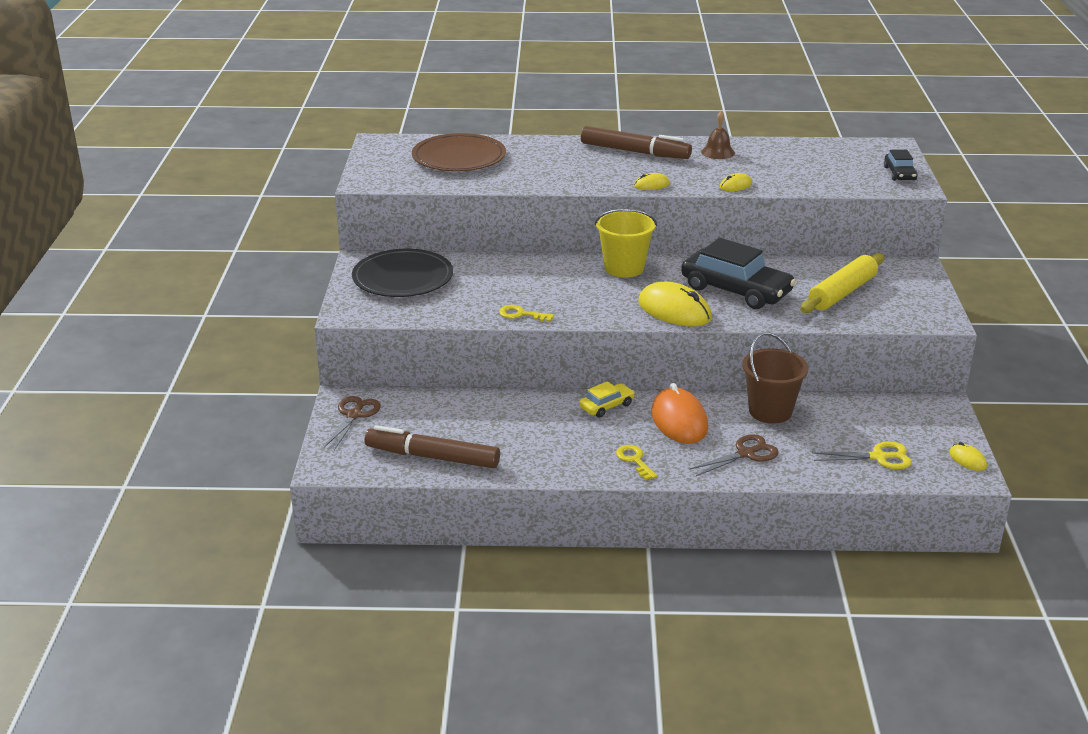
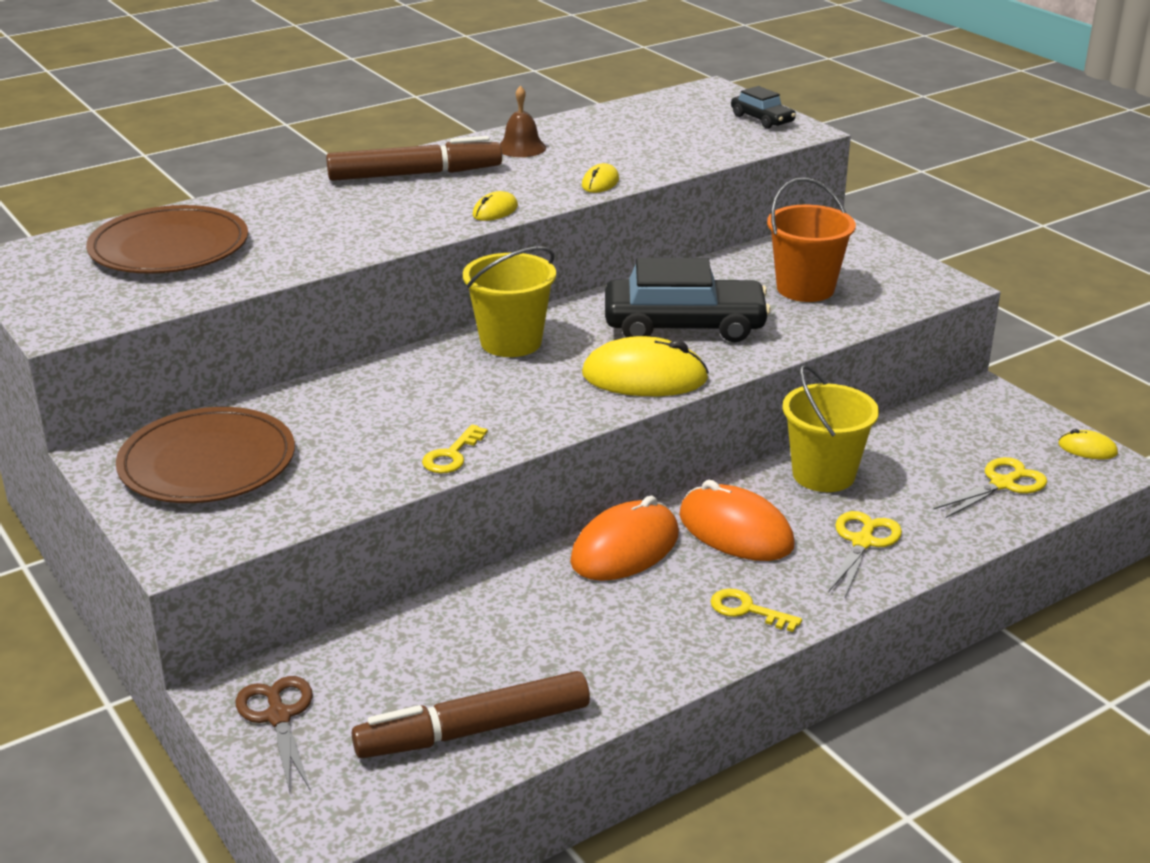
camera: 35 degrees left, 0 degrees up
(403, 278) = (207, 462): black plate -> brown plate
(521, 314) = (452, 455): yellow key -> yellow key turned 45 degrees counterclockwise
(606, 406) = (625, 548): yellow car -> orange mouse
(746, 454) = (863, 542): brown scissors -> yellow scissors
(770, 411) = (823, 474): brown bucket -> yellow bucket
(842, 293) = (805, 289): yellow rolling pin -> orange bucket

